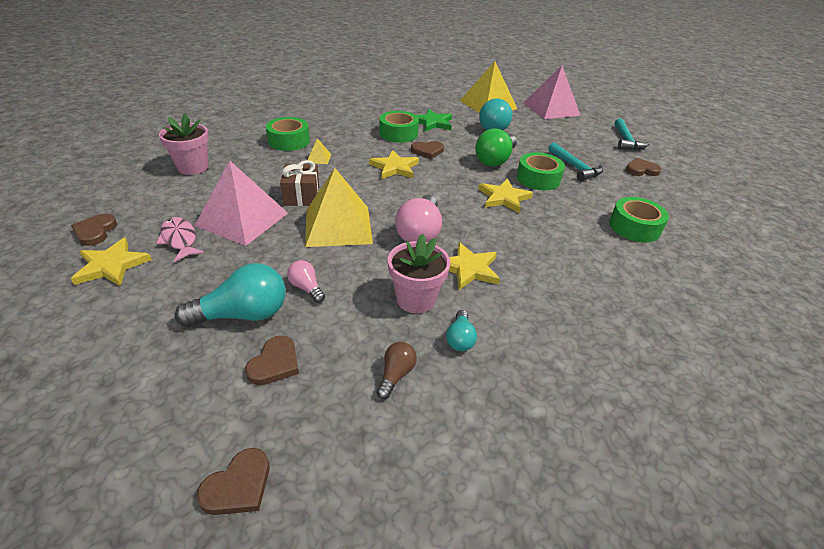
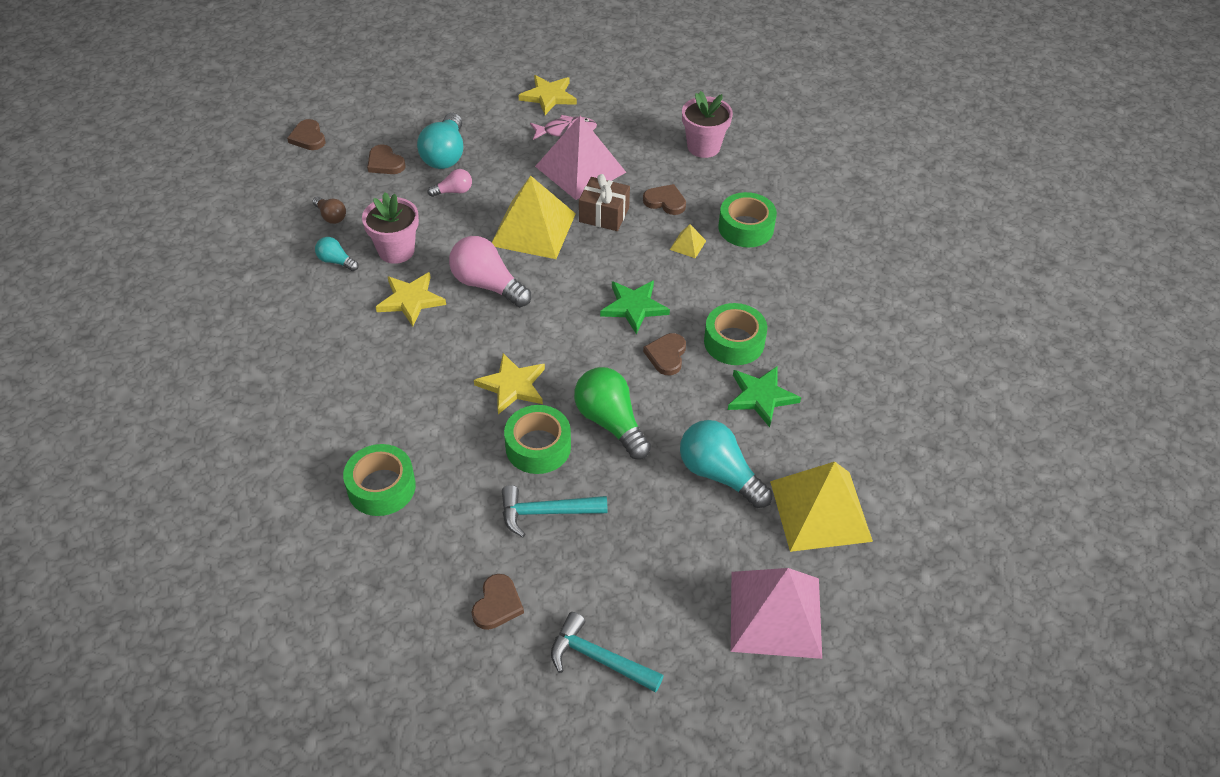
camera: 115 degrees right, 10 degrees up
(95, 231) = (605, 88): brown heart -> brown heart (665, 201)
(394, 167) = (634, 307): yellow star -> green star

